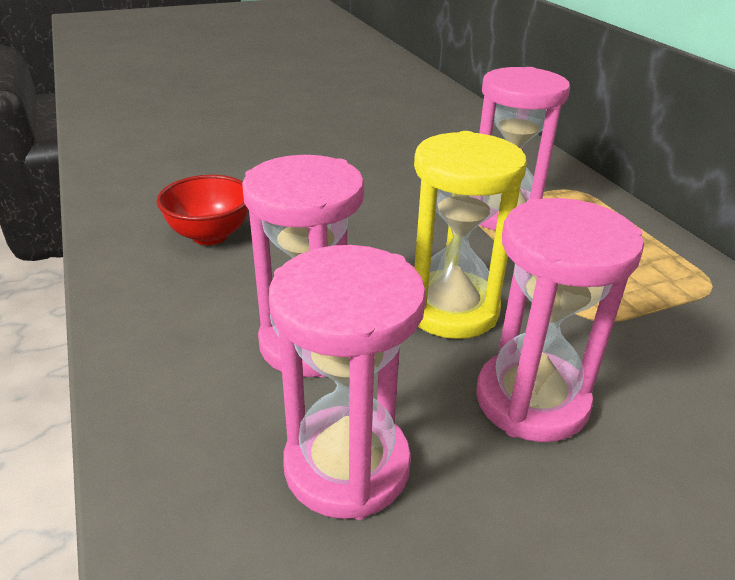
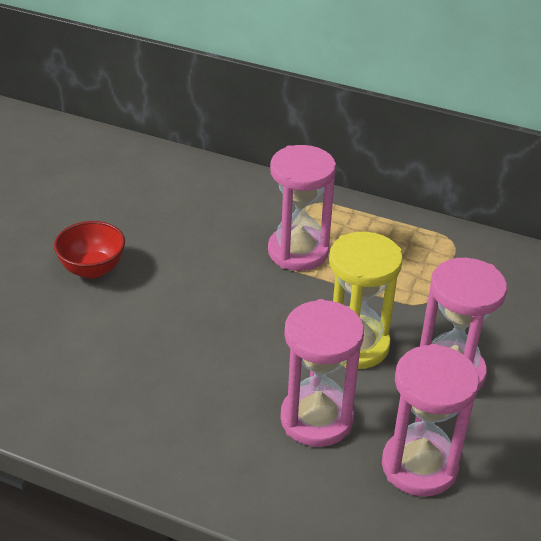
camera: 45 degrees left, 5 degrees up
(210, 235) = (146, 391): red bowl -> red bowl (92, 269)

